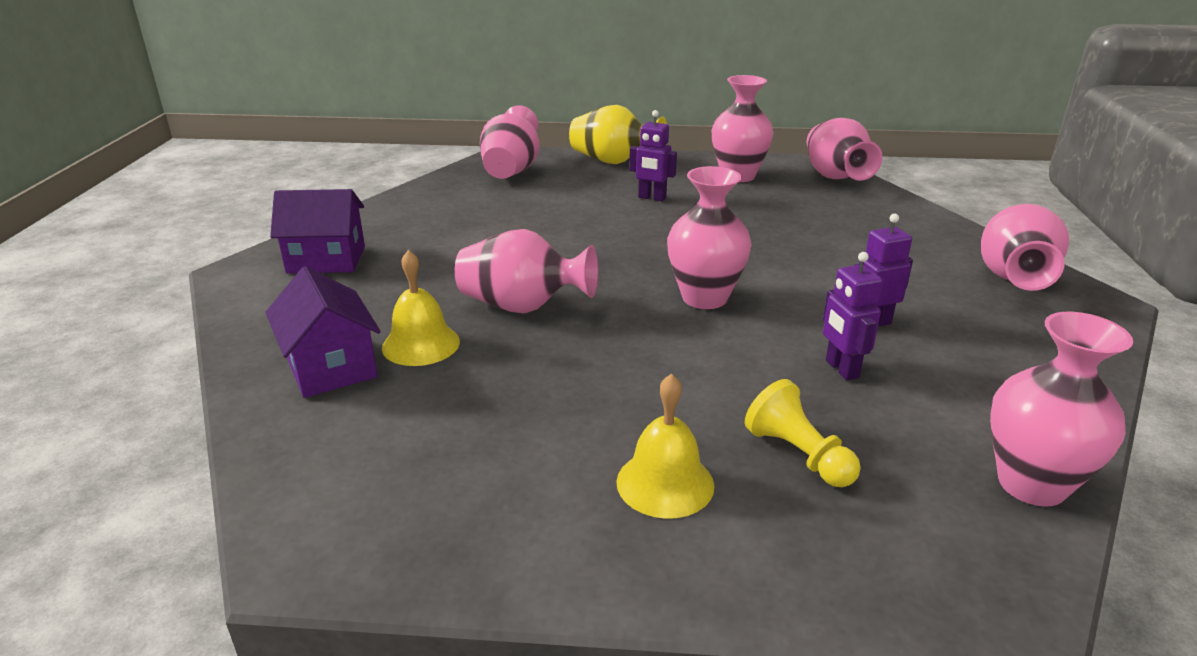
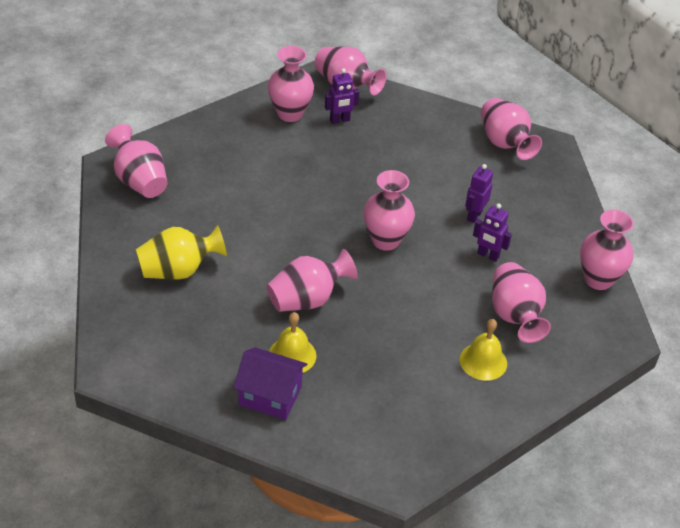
camera: 45 degrees left, 15 degrees up
(326, 260) = (147, 330): purple house -> none
(613, 162) = (195, 135): yellow vase -> yellow vase (178, 270)
(652, 198) = (264, 164): purple robot -> purple robot (340, 120)
(798, 455) = (514, 315): yellow pawn -> pink vase

